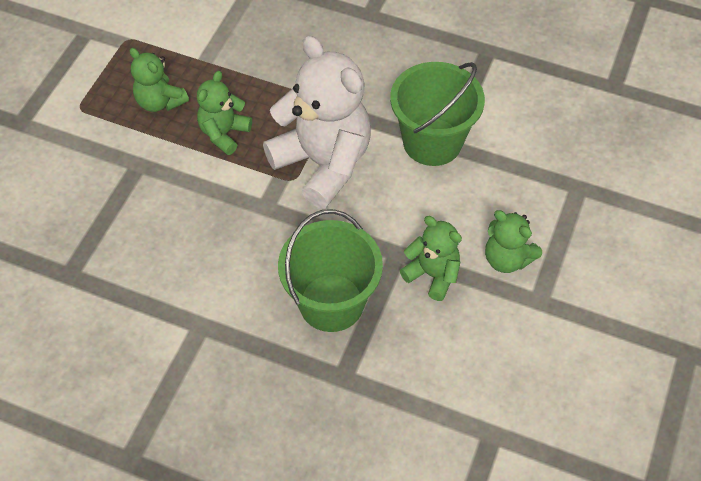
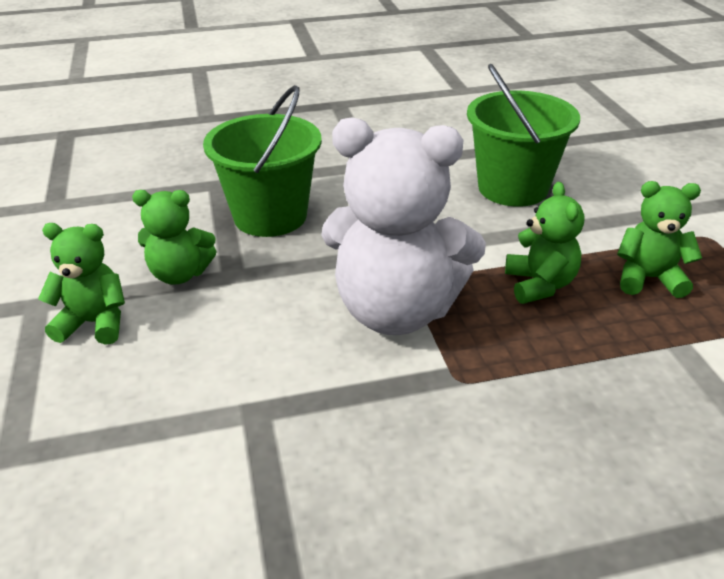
camera: 145 degrees right, 20 degrees down
(432, 142) = (278, 403): green bucket -> green bucket (513, 188)

